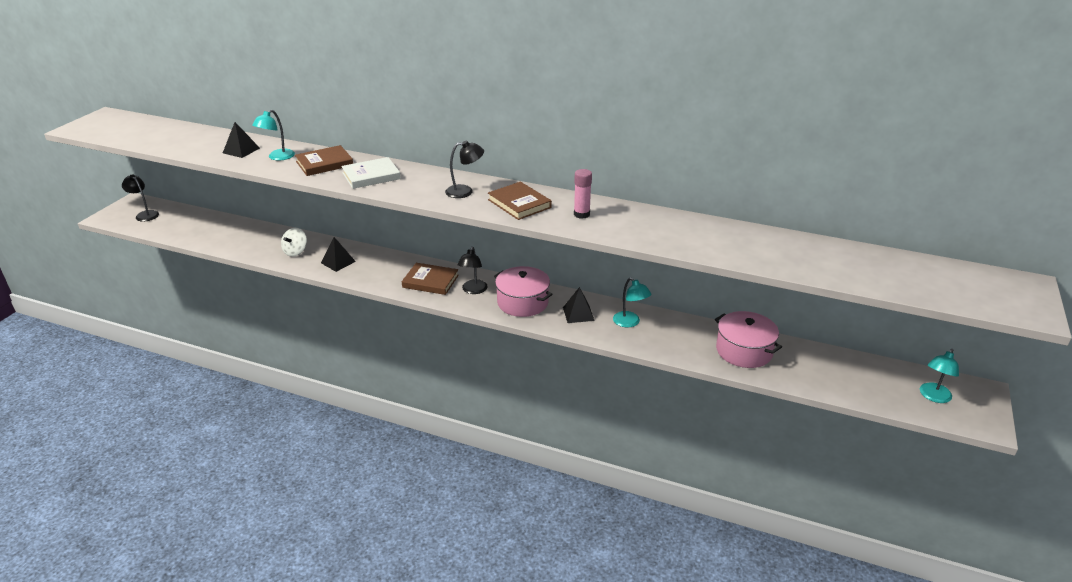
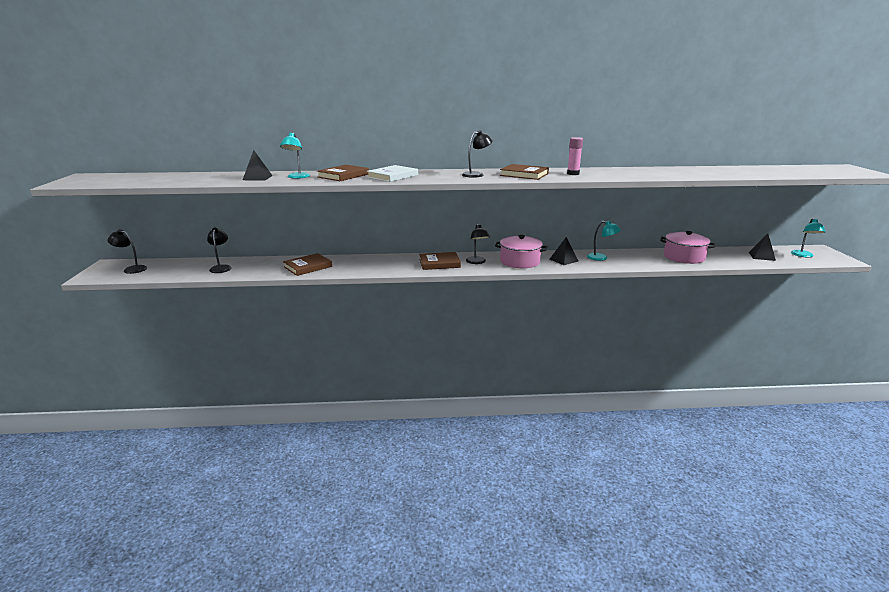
camera: 25 degrees left, 10 degrees down
(219, 232) = (221, 267): none -> black lamp
(295, 252) = (308, 267): white spinning top -> brown book
(338, 262) = (352, 266): black pyramid -> black pyramid (761, 256)

